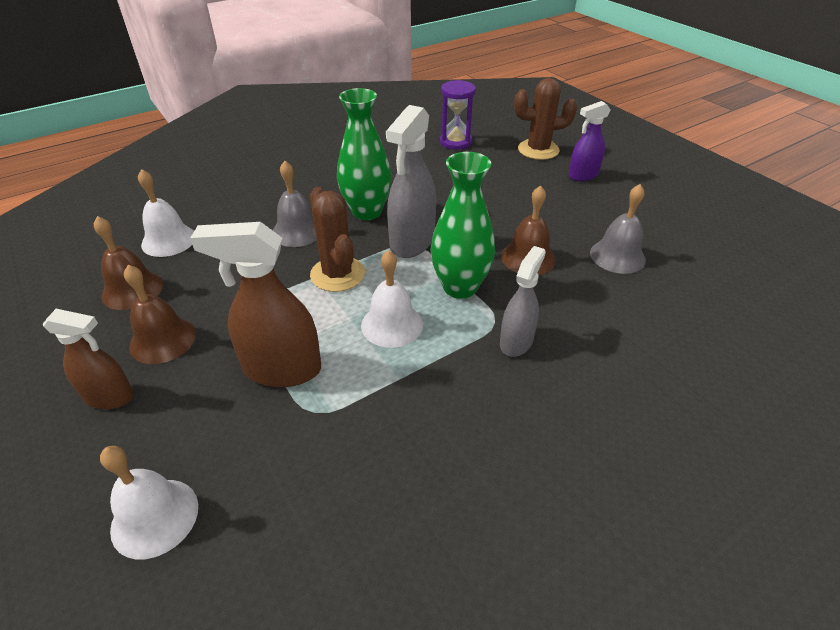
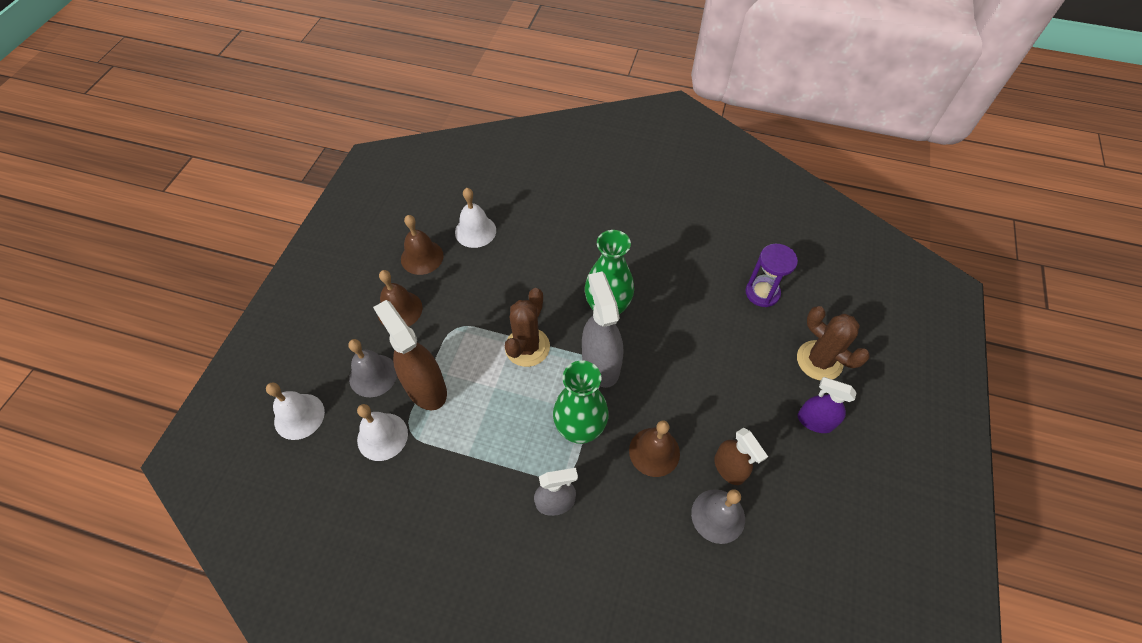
camera: 50 degrees right, 15 degrees up
(110, 396) = (347, 326): brown spray bottle -> brown spray bottle (729, 468)
(297, 231) = (547, 288): grey bell -> grey bell (373, 375)
(392, 324) = (509, 416): white bell -> white bell (382, 436)
(412, 242) = (600, 364): grey spray bottle -> grey spray bottle turned 90 degrees clockwise

